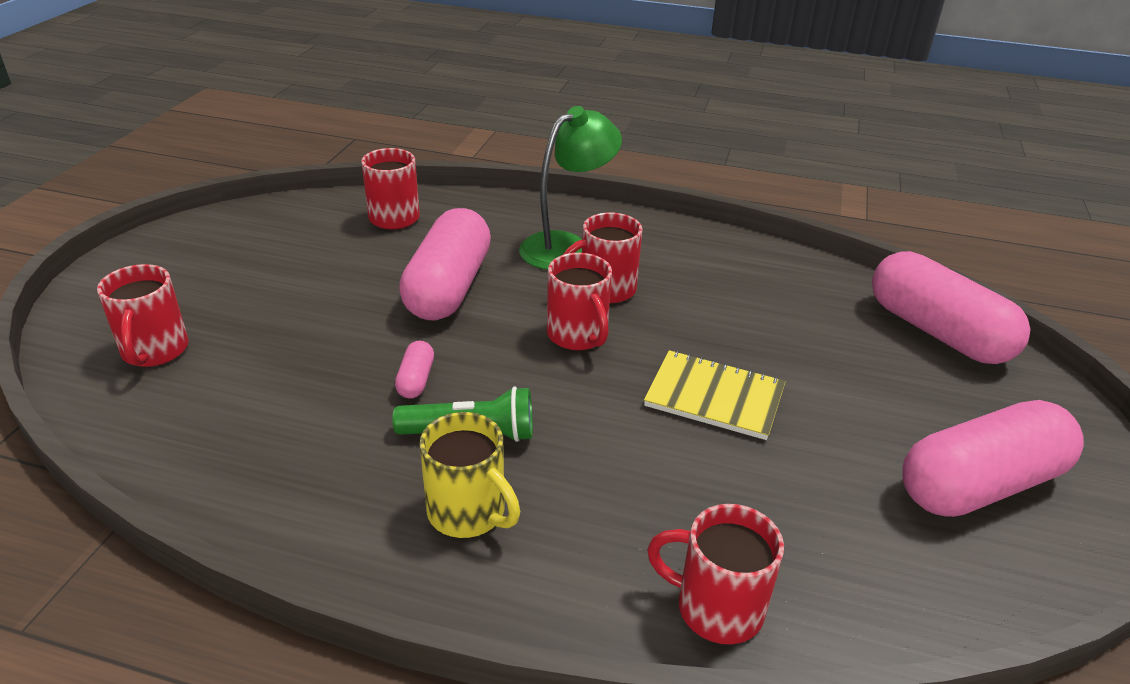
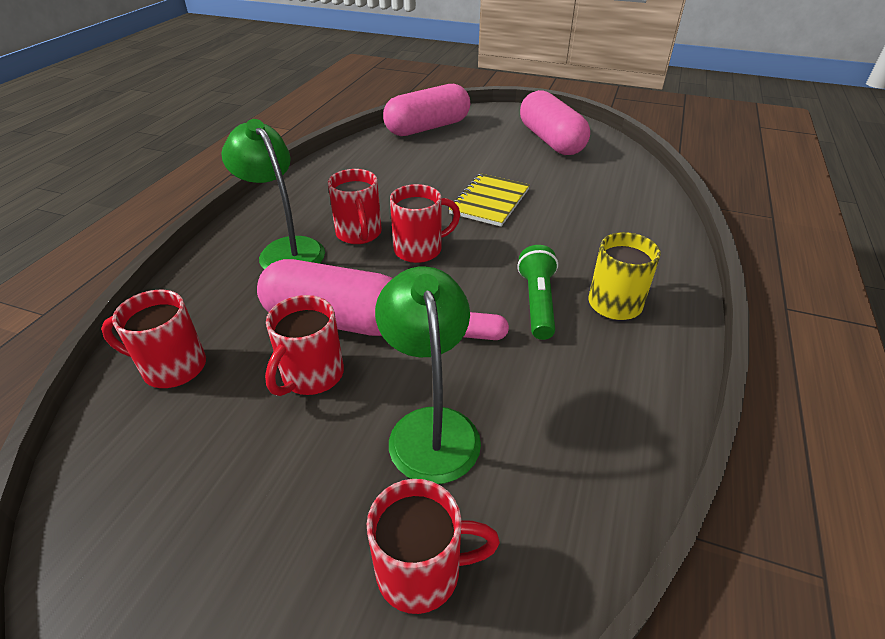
camera: 85 degrees left, 5 degrees up
(292, 352) = (430, 427): none -> green lamp
(716, 608) = (656, 218): red mug -> red mug (311, 376)

